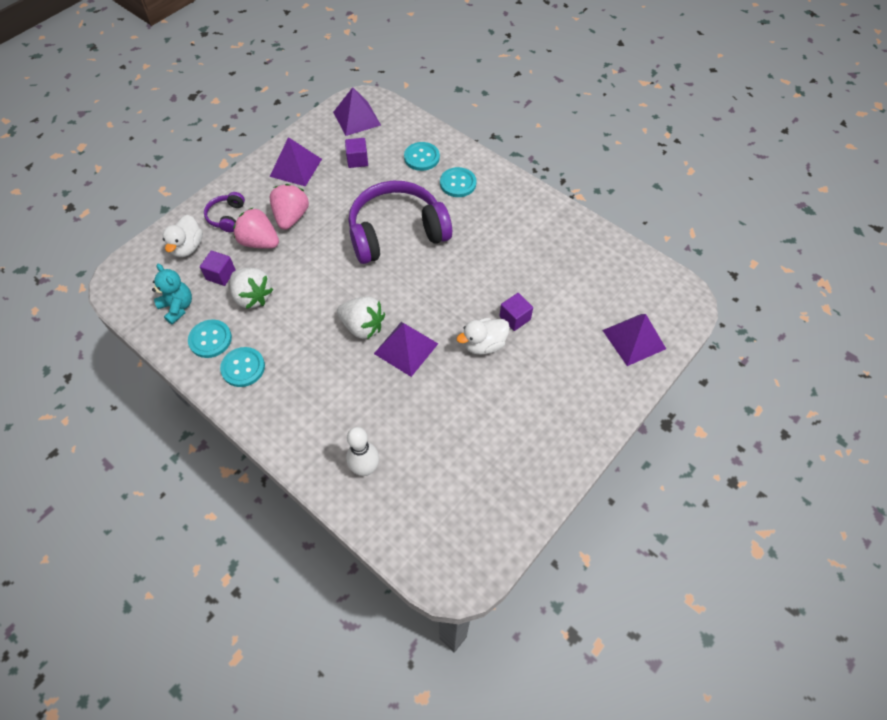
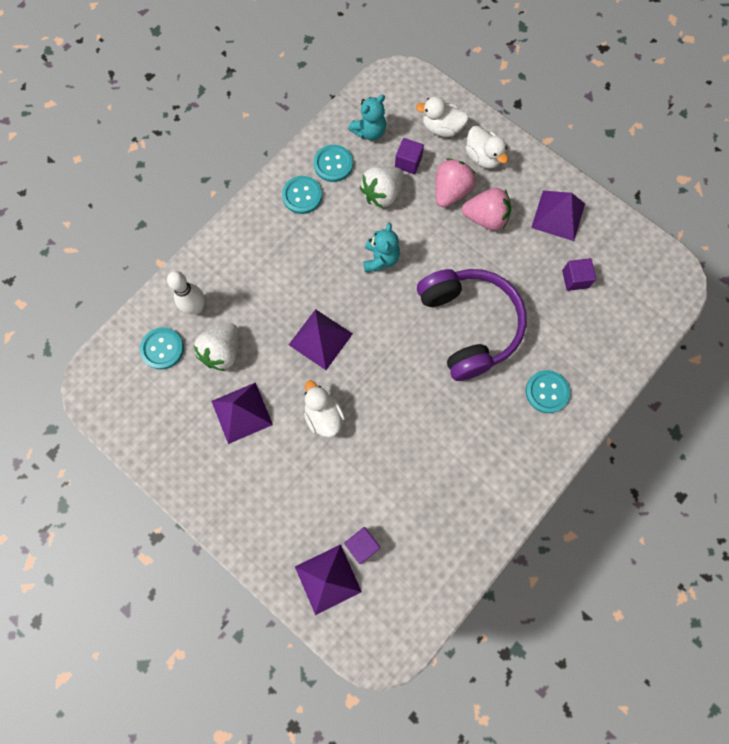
camera: 90 degrees right, 15 degrees up
(226, 217) = (483, 157): purple headphones -> white duck
(324, 298) = (380, 259): none -> turquoise teddy bear
(356, 118) = (644, 274): purple pyramid -> purple pyramid (242, 412)
(362, 326) = (346, 297): white strawberry -> white strawberry (222, 352)
(421, 157) = (585, 350): turquoise button -> turquoise button (162, 349)
(515, 318) = (356, 449): purple cube -> purple cube (362, 545)

